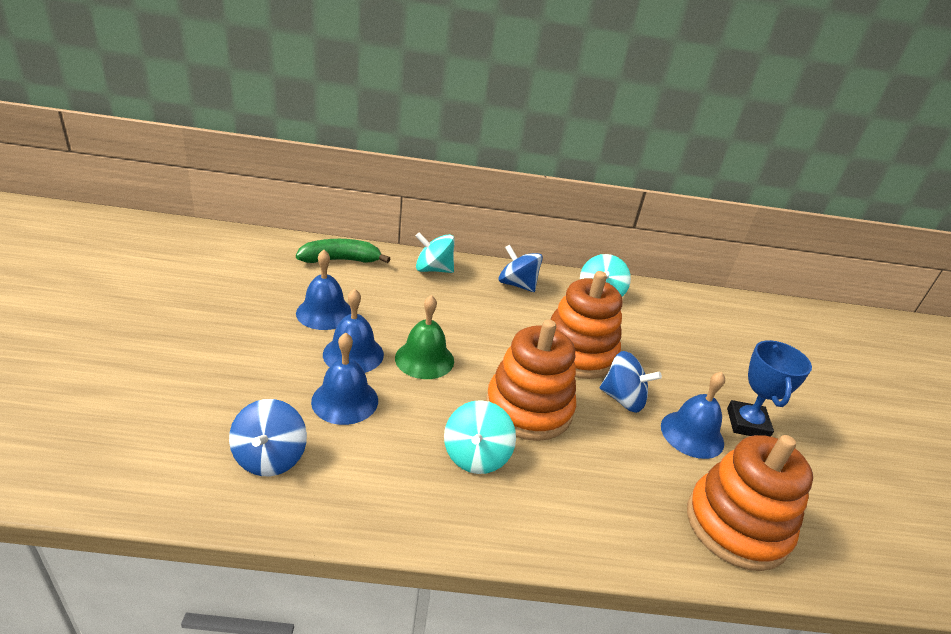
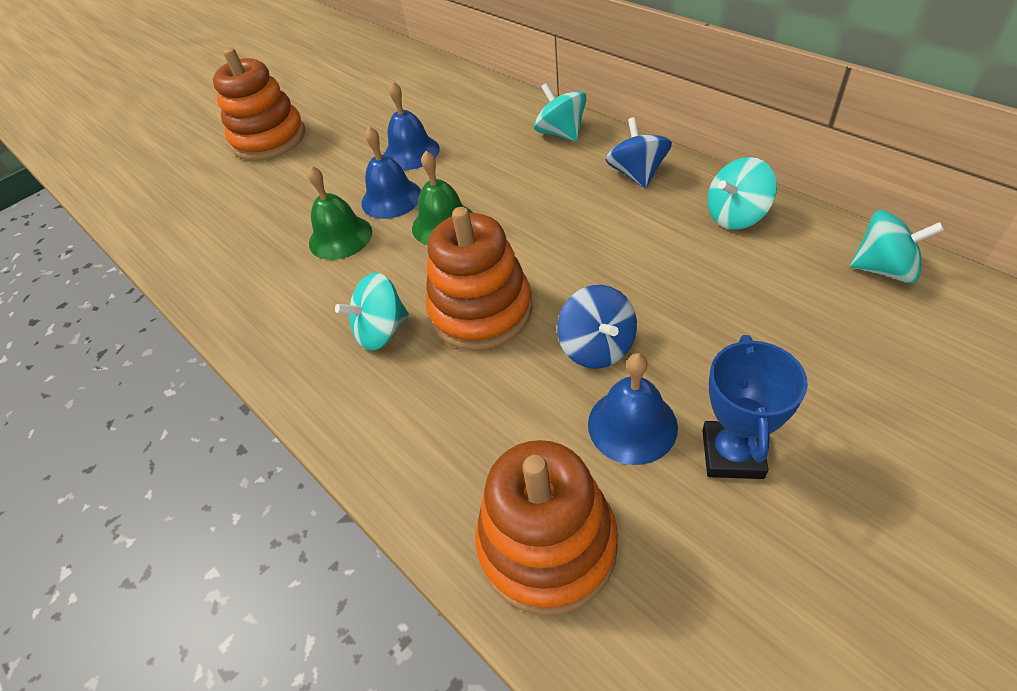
camera: 55 degrees right, 15 degrees up
(270, 457) = (247, 261): blue spinning top -> none
(341, 260) = (481, 103): green banana -> none
(345, 400) = (340, 237): blue bell -> green bell
(578, 353) = (610, 276): orange stacking toy -> orange stacking toy (269, 139)
(694, 302) = (884, 269): none -> turquoise spinning top
(747, 423) = (732, 454): blue trophy -> blue trophy turned 45 degrees counterclockwise

